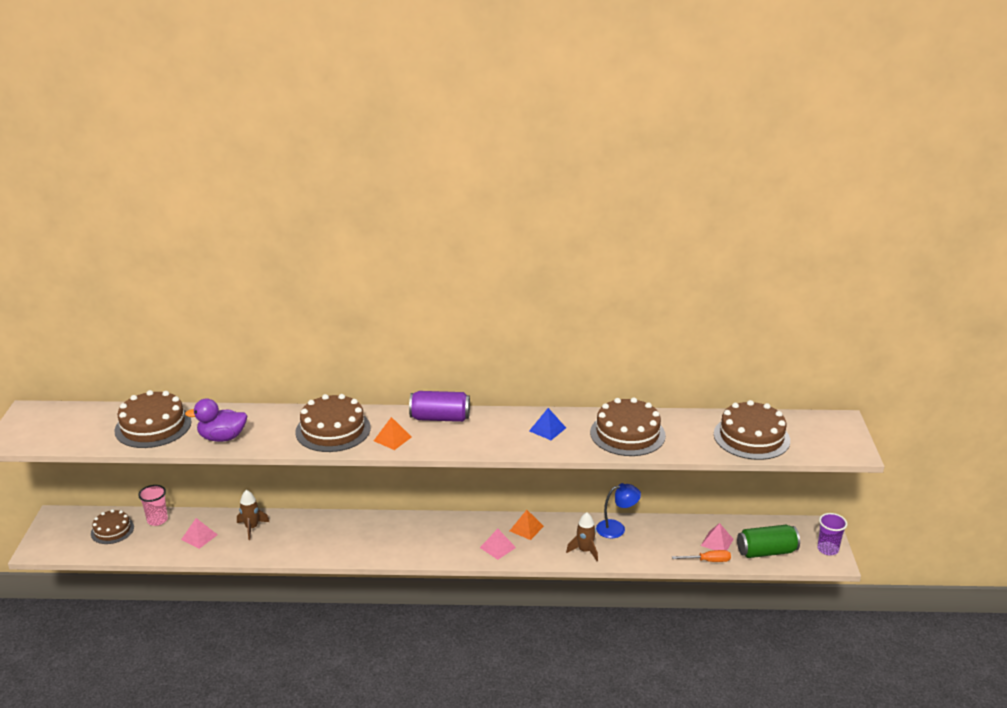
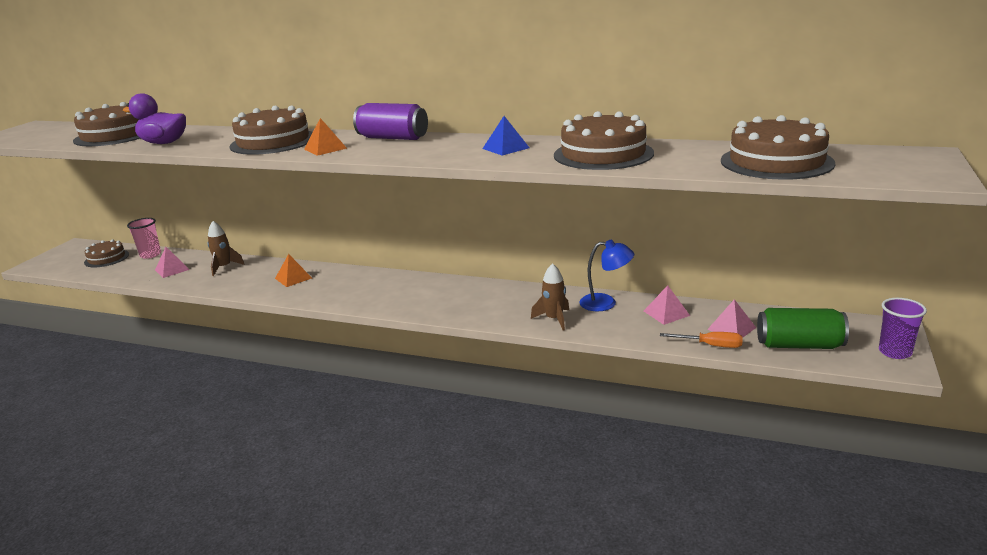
camera: 20 degrees right, 5 degrees down
(497, 547) = (454, 306): pink pyramid -> pink pyramid (666, 313)
(526, 528) = (498, 293): orange pyramid -> orange pyramid (293, 278)

